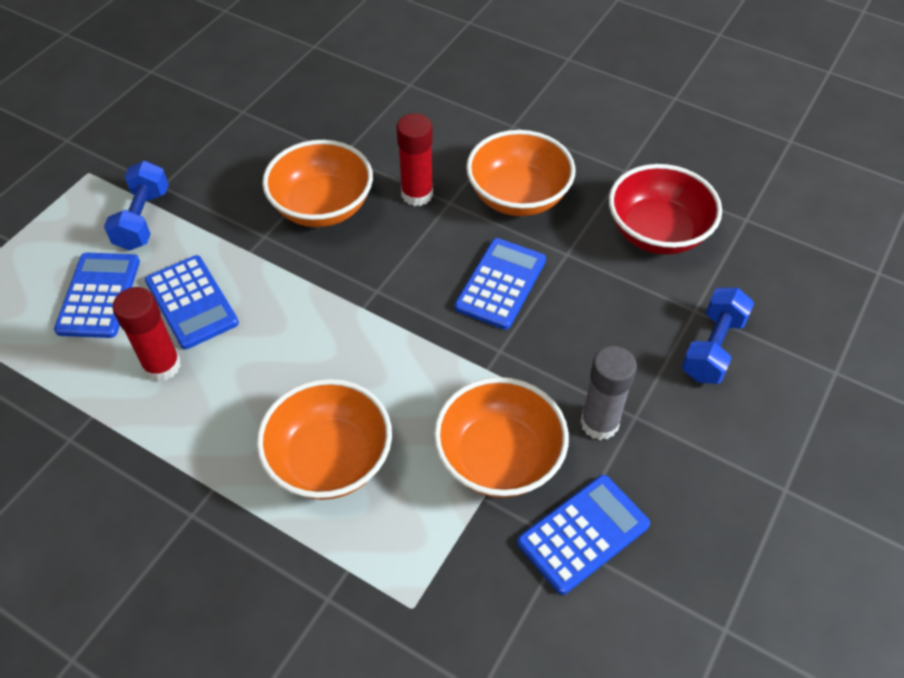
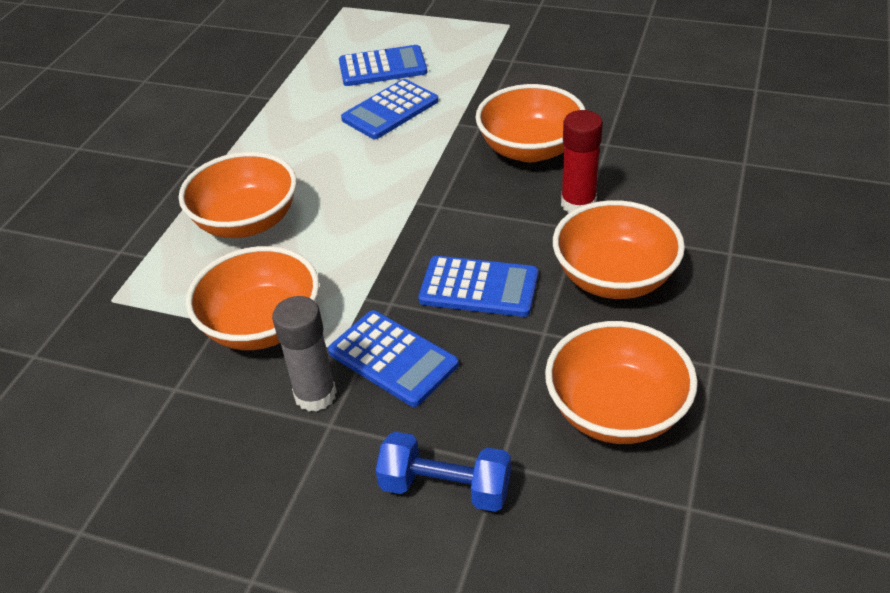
camera: 80 degrees right, 10 degrees down
(143, 219) = (470, 63): blue dumbbell -> none
(162, 366) = (322, 114): red glue stick -> none
(583, 534) = (184, 401): blue calculator -> blue calculator (393, 358)
(657, 232) = (616, 411): red bowl -> orange bowl

